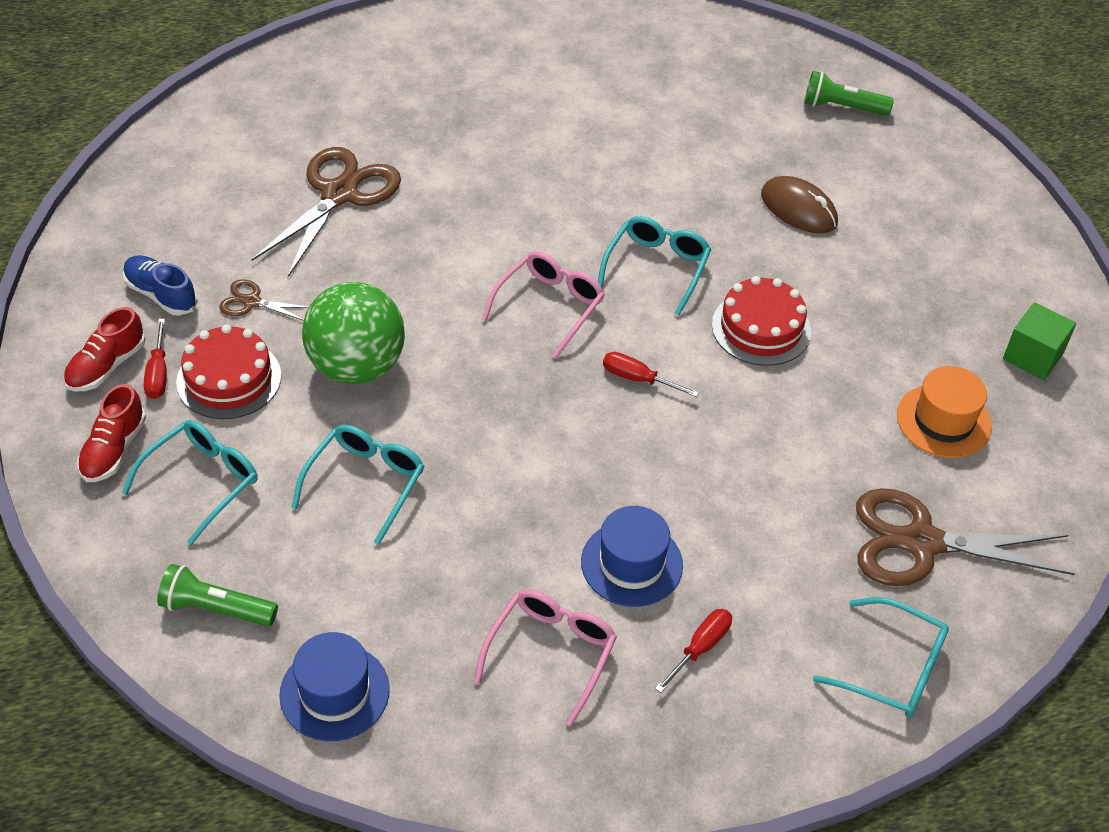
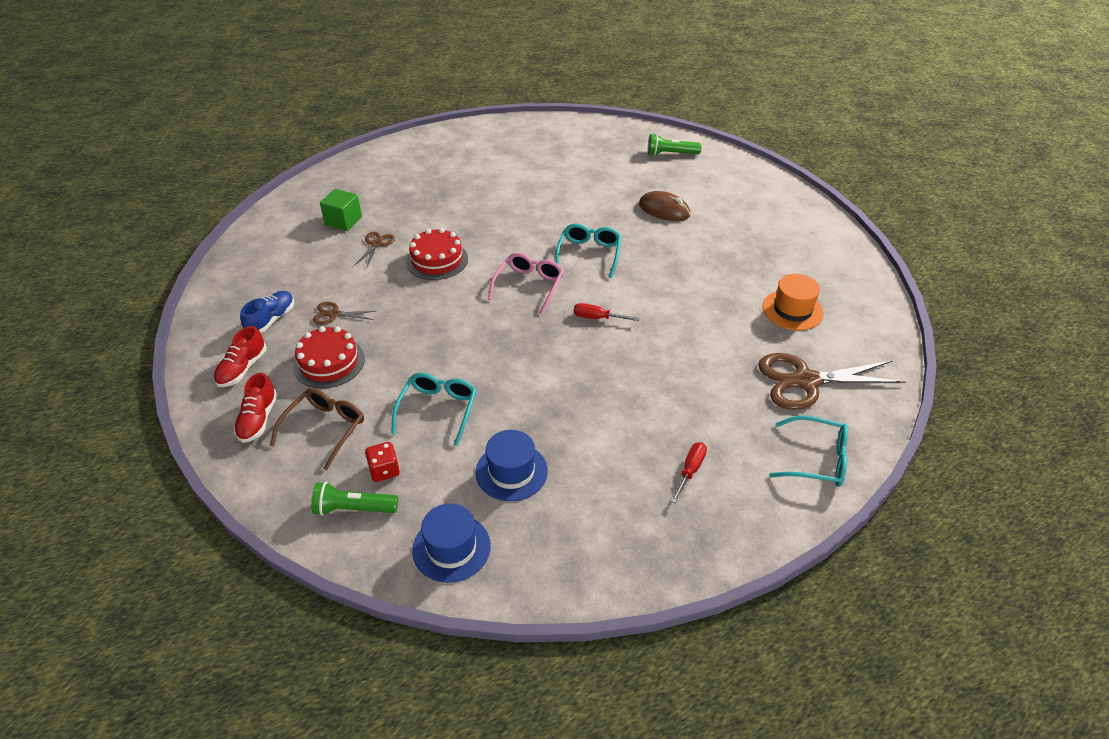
camera: 10 degrees left, 5 degrees down
(158, 373) = (279, 367): red screwdriver -> none
(161, 295) = (271, 320): blue shoe -> blue shoe turned 90 degrees clockwise
(202, 481) = (325, 428): turquoise glasses -> brown glasses
(270, 561) = (384, 470): none -> red dice
(339, 194) = (376, 244): brown scissors -> brown scissors, size x0.47
(357, 366) = (413, 340): green ball -> none
(551, 652) = (593, 492): pink glasses -> none
(631, 563) = (628, 427): blue hat -> blue hat (511, 471)
(761, 328) = (664, 277): red cake -> red cake (437, 260)
(1033, 356) = (831, 266): green cube -> green cube (343, 221)

